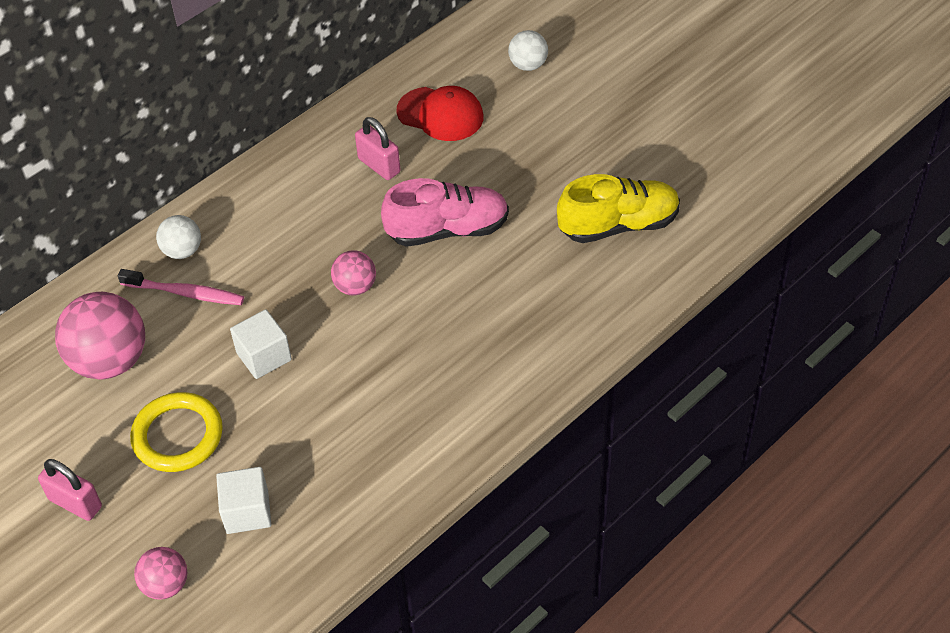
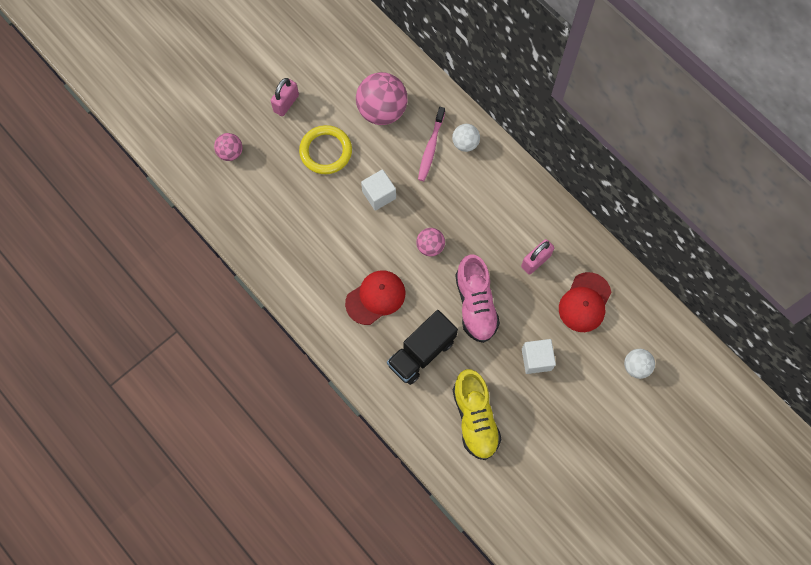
camera: 90 degrees right, 20 degrees up
(247, 511) = (271, 191): white cube -> white cube (536, 359)
(440, 351) = (375, 297): none -> red cap
(526, 289) = (421, 352): none -> black truck

